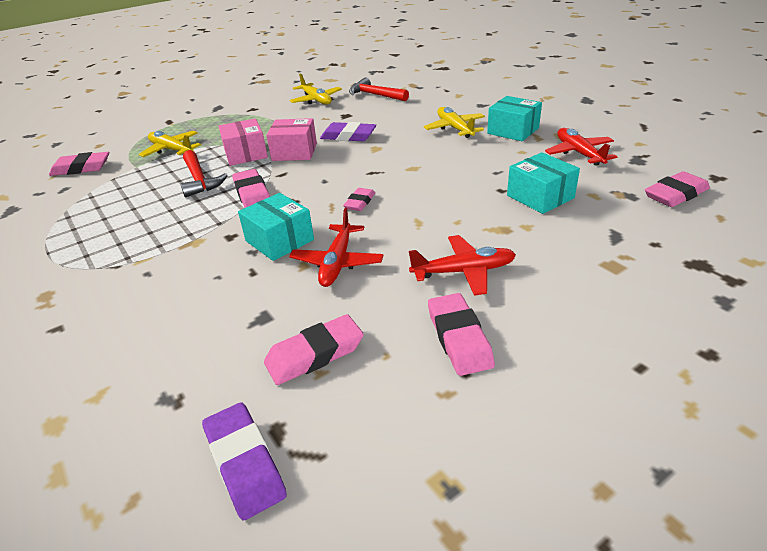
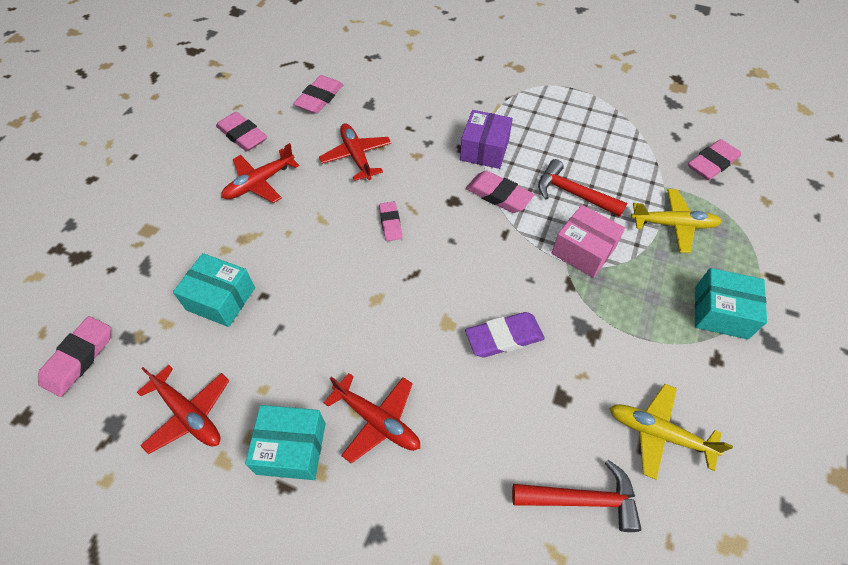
camera: 145 degrees right, 20 degrees up
(213, 227) = (484, 150): none -> purple box
(244, 463) = (312, 51): purple eraser -> none
(279, 240) = (418, 158): turquoise box -> turquoise box (720, 312)
(294, 152) = (534, 276): pink box -> none
(455, 128) = (377, 420): yellow plane -> red plane

